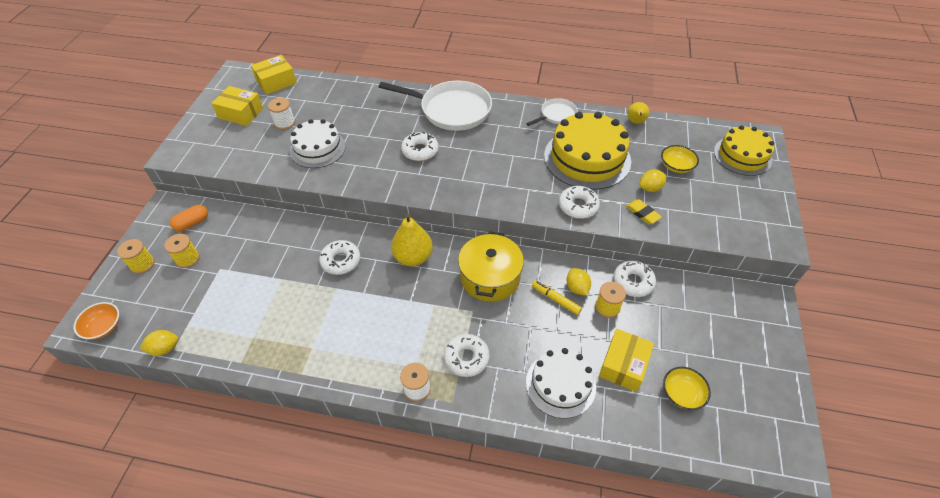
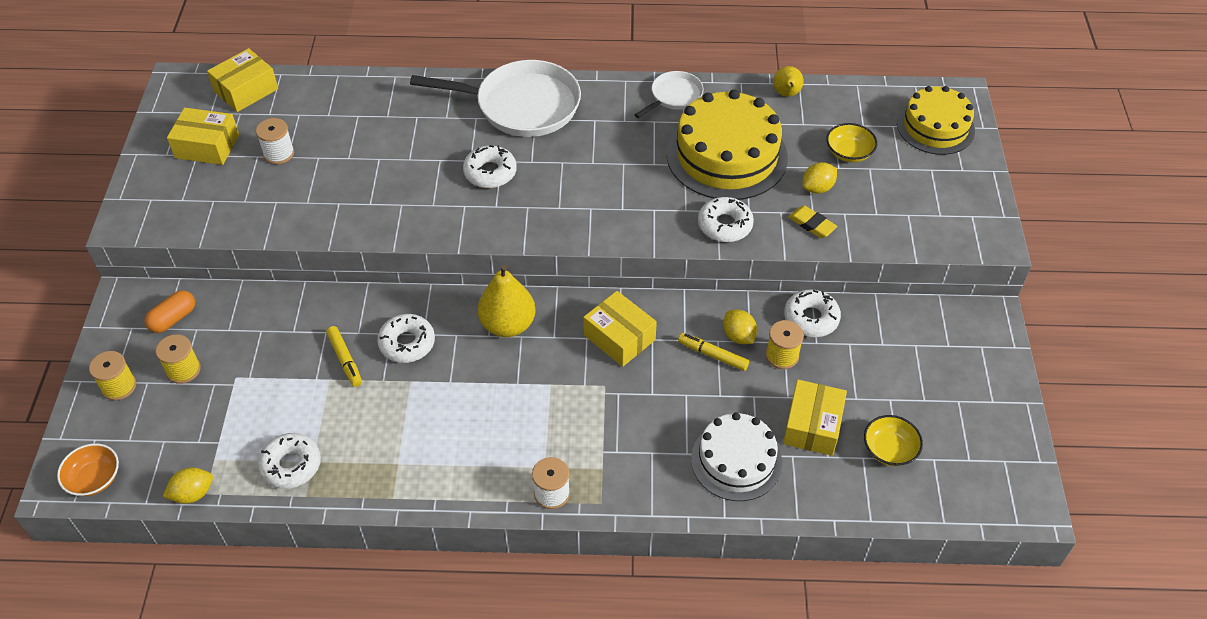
camera: 10 degrees left, 0 degrees up
(296, 266) = (345, 359): none -> yellow marker
(317, 148) = (340, 187): white cake -> none
(466, 358) = (609, 446): white donut -> white donut (291, 465)
(490, 277) = (619, 337): yellow pot -> yellow box

